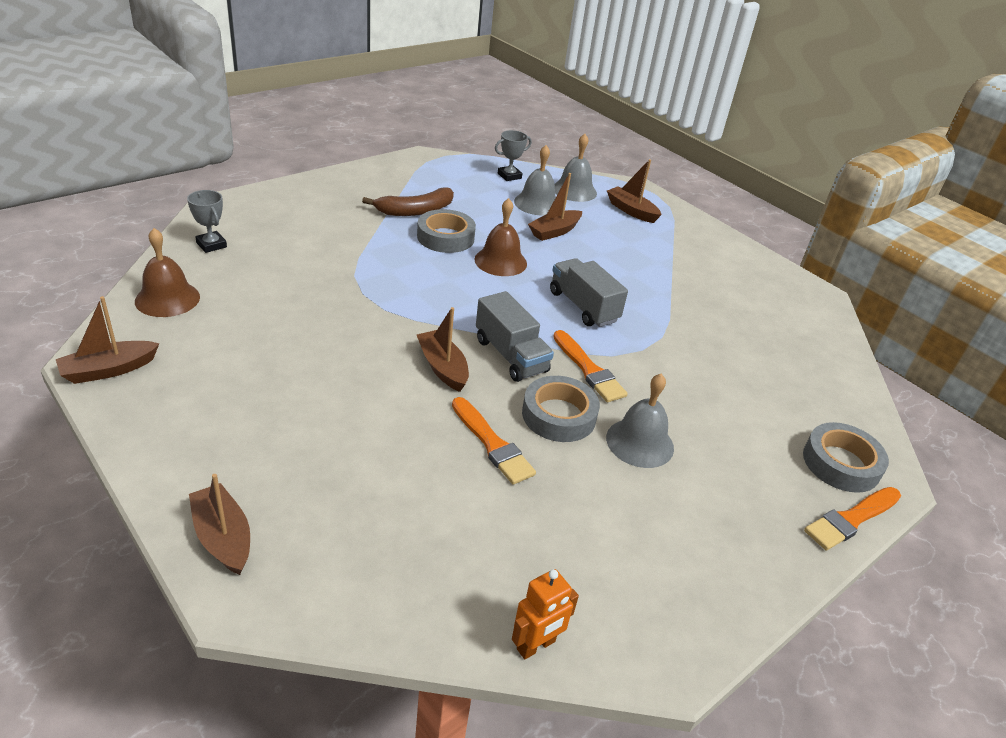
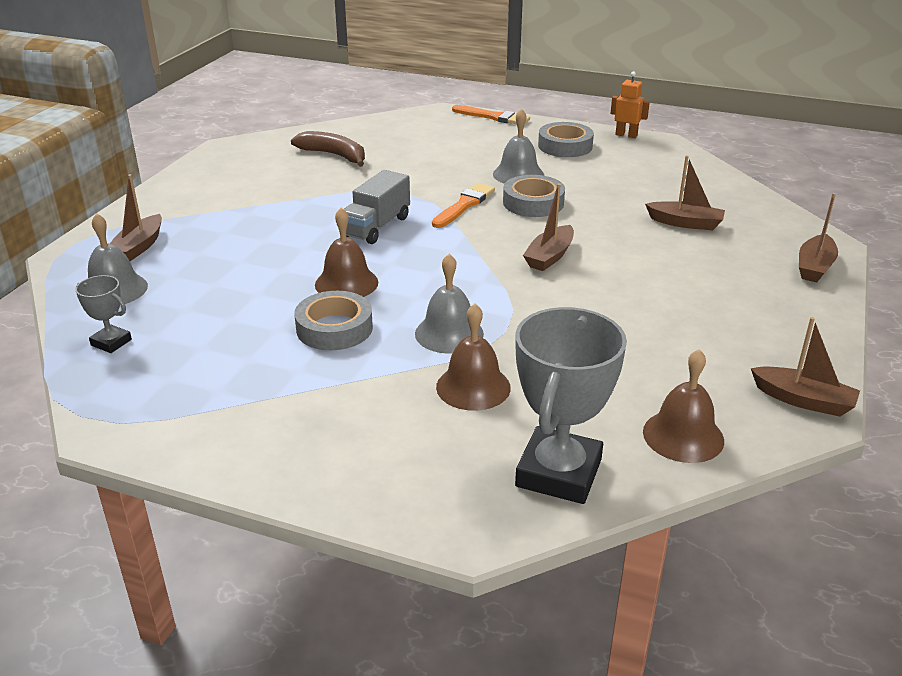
camera: 115 degrees left, 5 degrees down
(211, 245) = (558, 473): grey trophy -> grey trophy, size x2.07
(320, 254) = (473, 387): none -> brown bell
(415, 211) = (292, 370): brown banana -> brown banana (334, 155)
(492, 444) = (597, 215): orange brush -> none
(510, 355) = (492, 236): grey truck -> none
(536, 646) = (708, 168): orange robot -> orange robot (626, 135)
(537, 203) = (179, 302): grey bell -> grey bell (449, 333)
(554, 231) = (243, 274): brown boat -> brown boat (685, 223)
(841, 463) = (446, 123): grey tape -> grey tape (565, 146)

